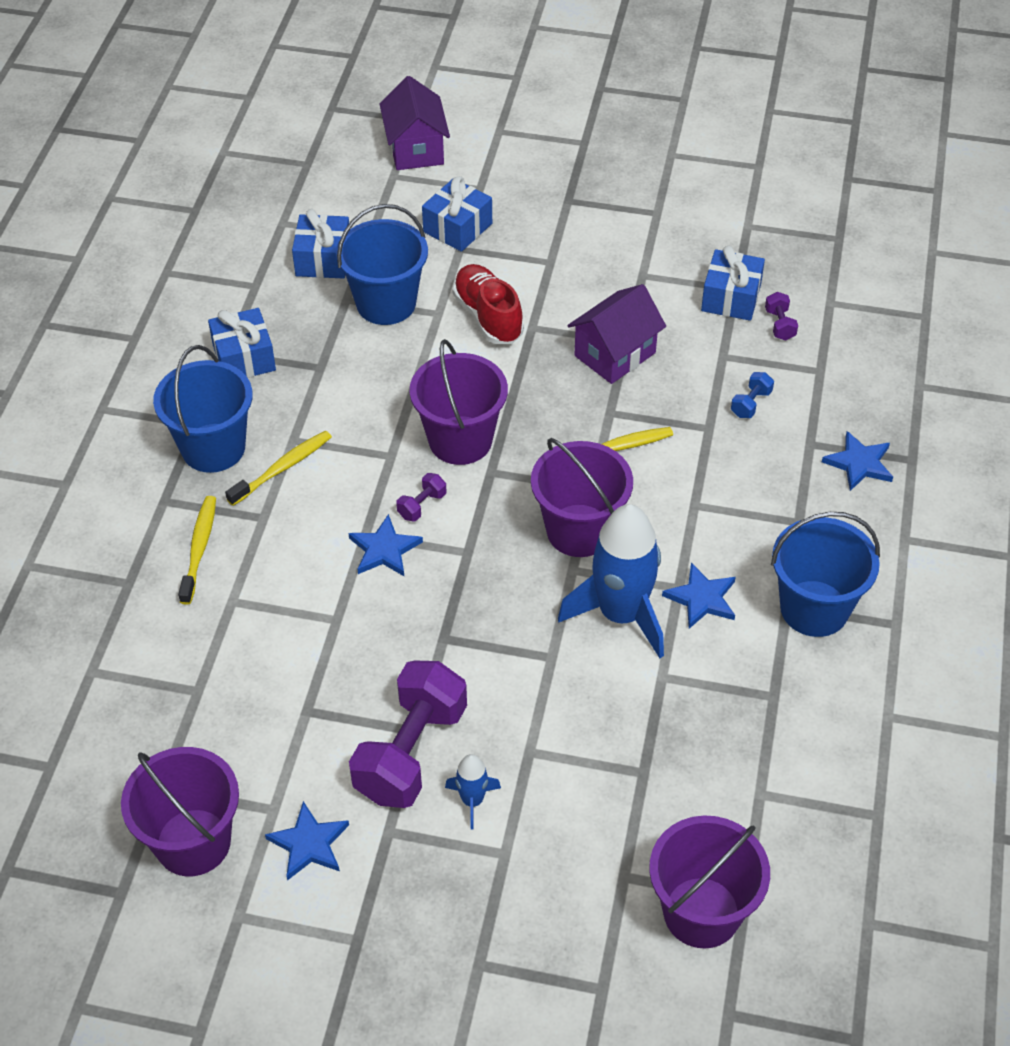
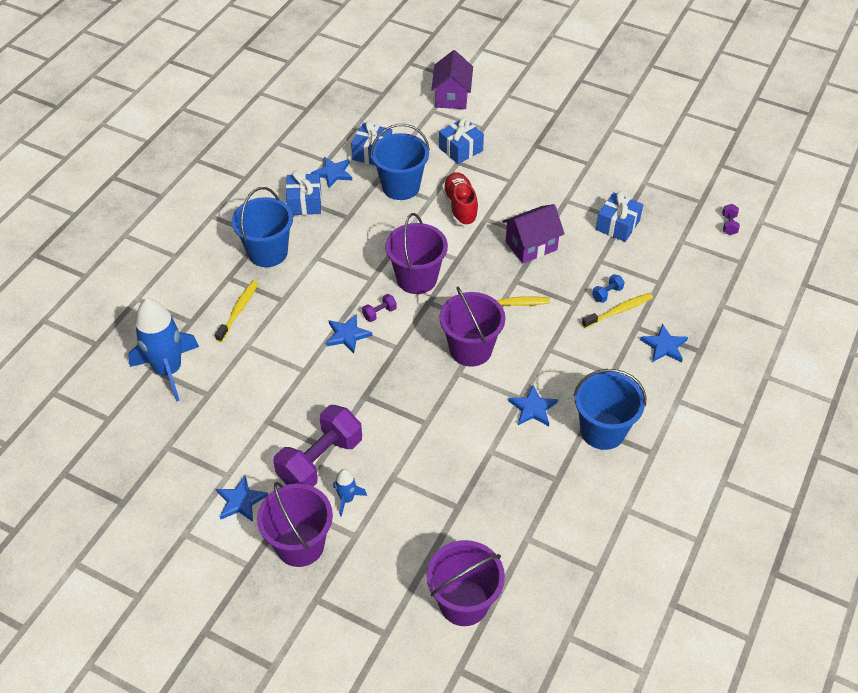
camera: 15 degrees right, 0 degrees up
(193, 842) = (174, 483): purple bucket -> purple bucket (300, 545)
(273, 303) = (333, 173): none -> blue star
(282, 468) = (304, 273): yellow toothbrush -> yellow toothbrush (619, 311)
(621, 614) = (478, 407): blue rocket -> blue rocket (168, 370)
(780, 325) = (643, 248): purple dumbbell -> purple dumbbell (729, 225)

